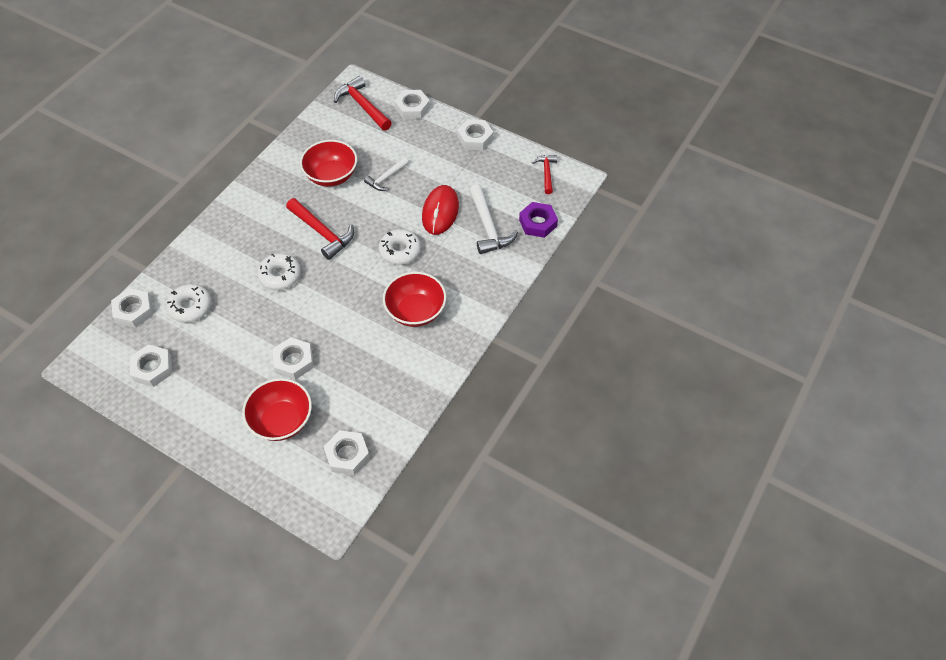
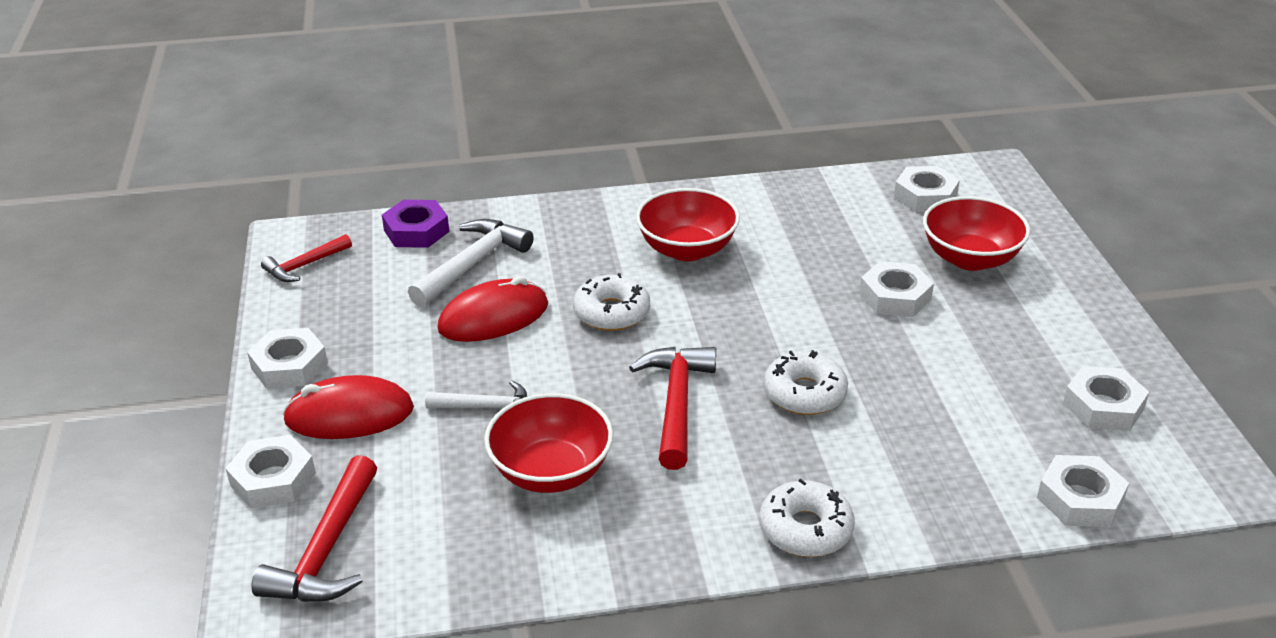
camera: 130 degrees left, 20 degrees down
(190, 307) = (980, 443): white donut -> white donut (805, 529)
(425, 141) = (349, 415): none -> red mouse

